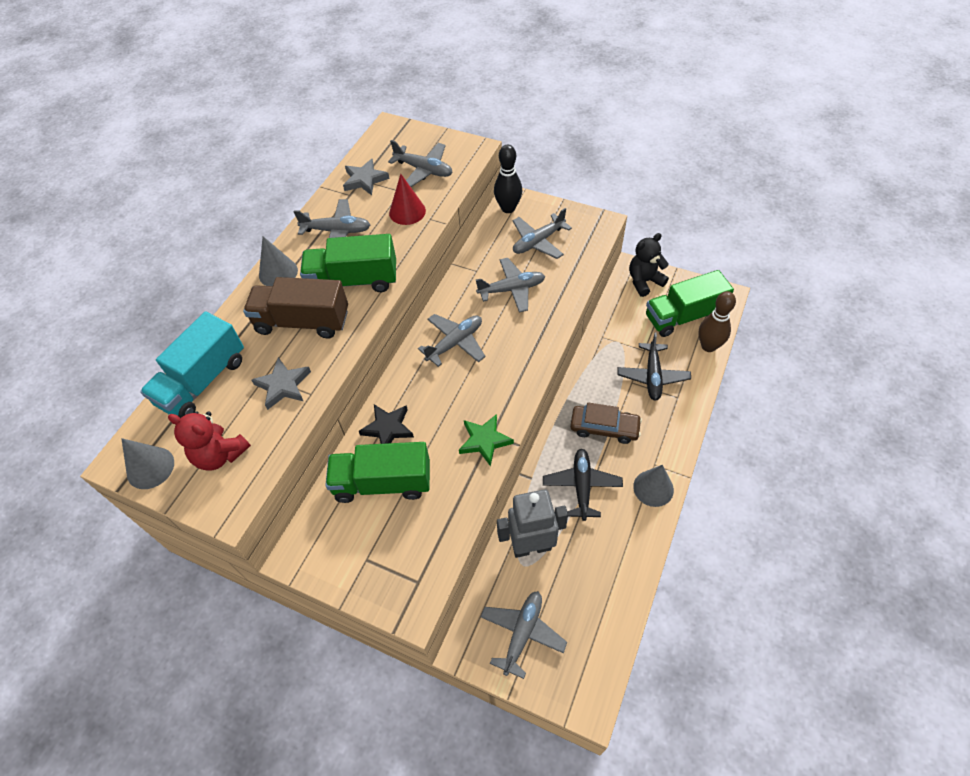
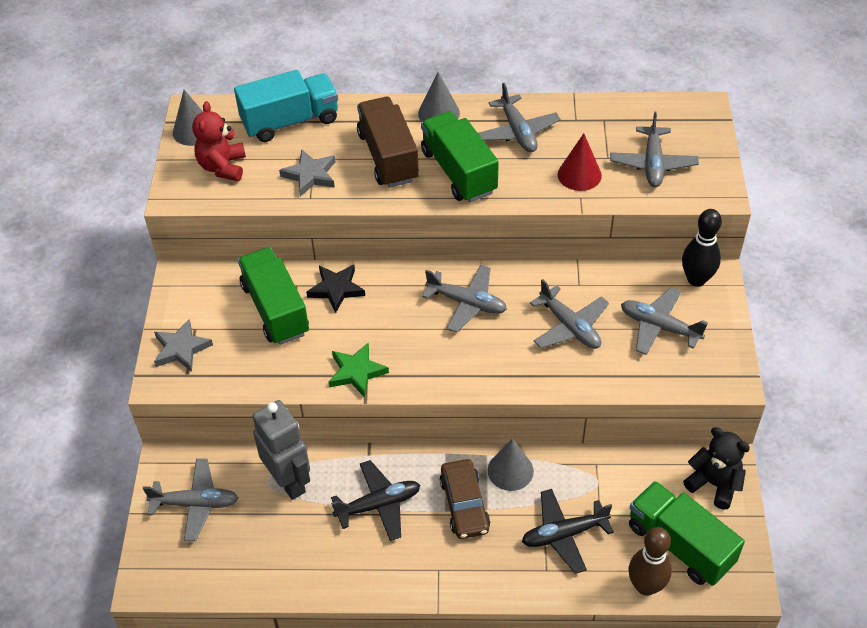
camera: 65 degrees right, 5 degrees down
(203, 381) = (290, 121): turquoise truck -> turquoise truck turned 150 degrees clockwise
(365, 180) = (605, 122): grey star -> grey star (181, 349)
(653, 488) = (406, 576): grey cone -> grey cone (510, 470)

